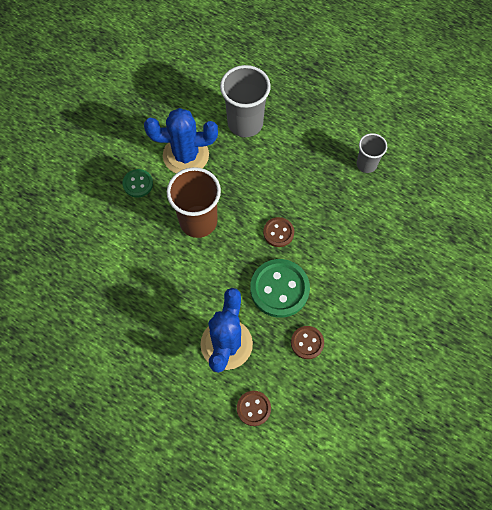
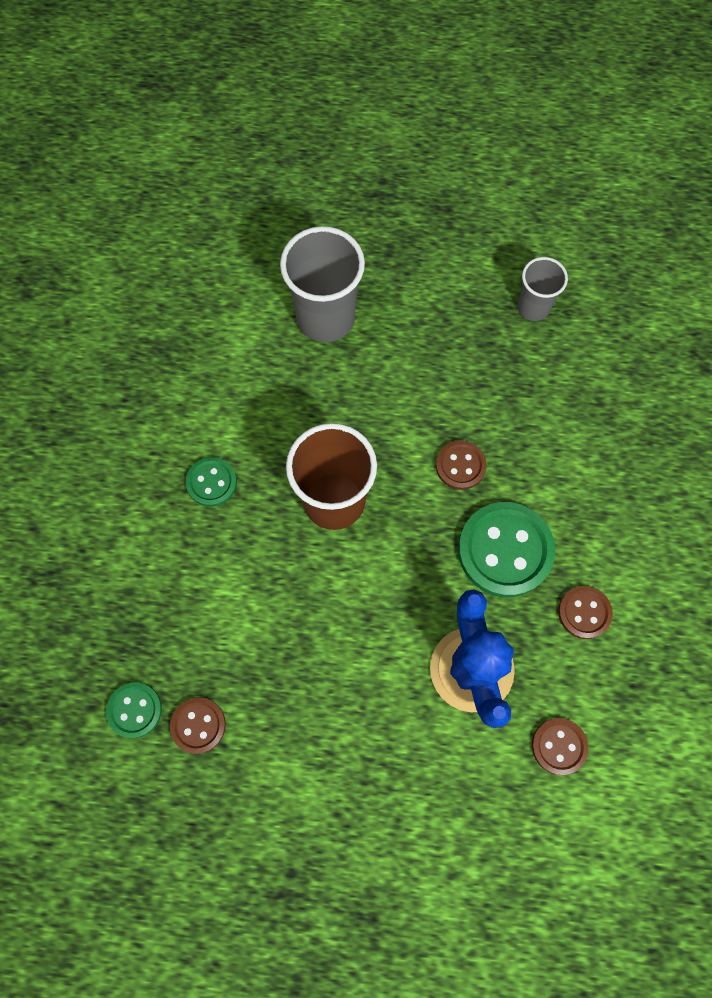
camera: 25 degrees left, 5 degrees up
(36, 283) = (134, 710): none -> green button
(64, 305) = (198, 725): none -> brown button
(186, 155) = (262, 406): blue cactus -> none

